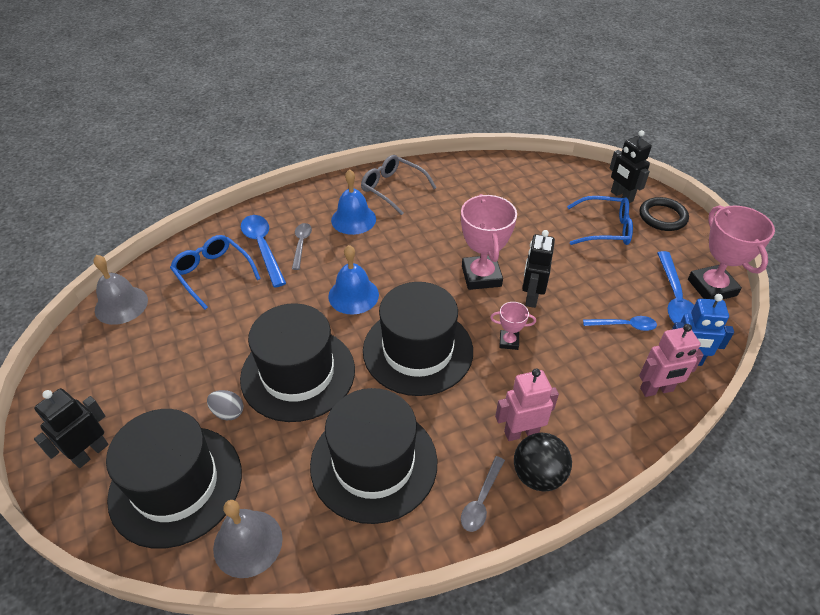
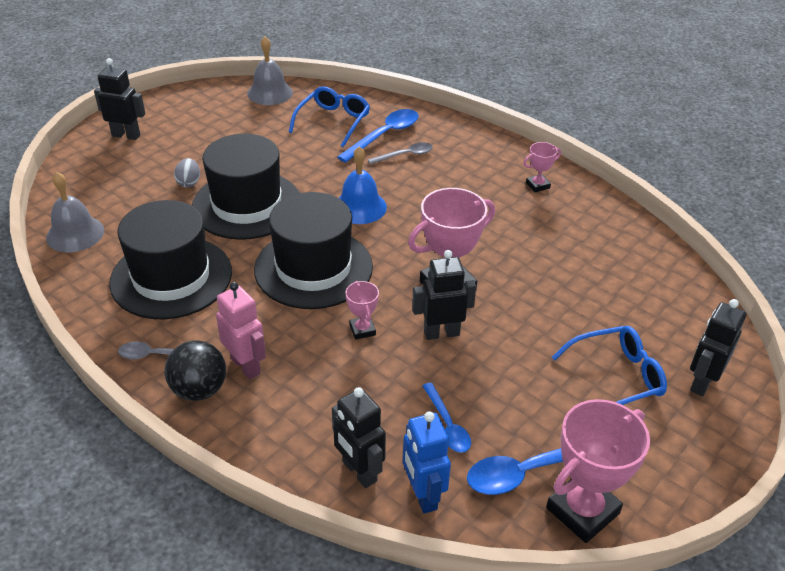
camera: 65 degrees right, 5 degrees down
(176, 484) = (113, 182): black hat -> none
(353, 219) = (466, 175): blue bell -> none
(392, 188) = (537, 185): grey glasses -> pink trophy
(605, 229) = (617, 377): blue glasses -> blue glasses turned 90 degrees counterclockwise
(656, 390) = (359, 472): pink robot -> black robot
(662, 217) = (695, 435): black ring -> none

